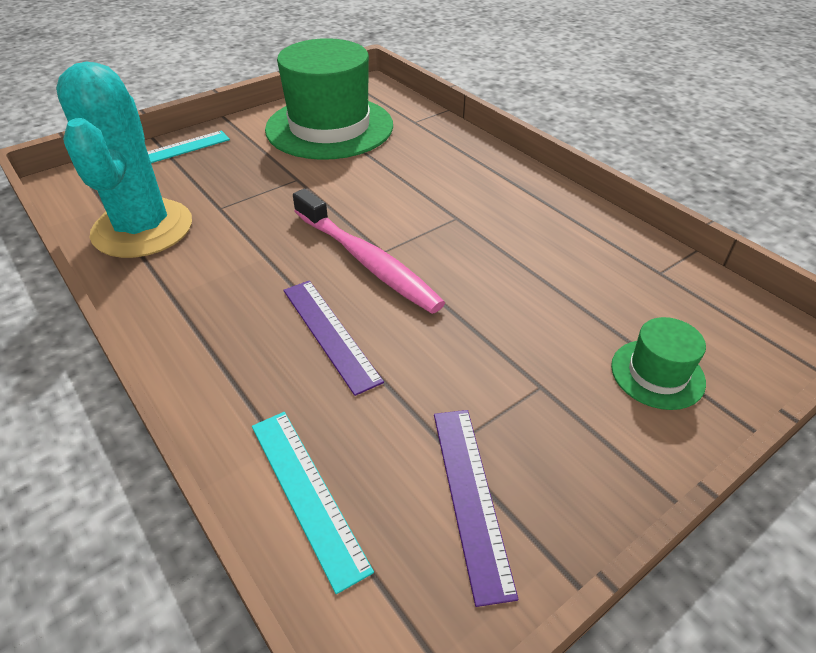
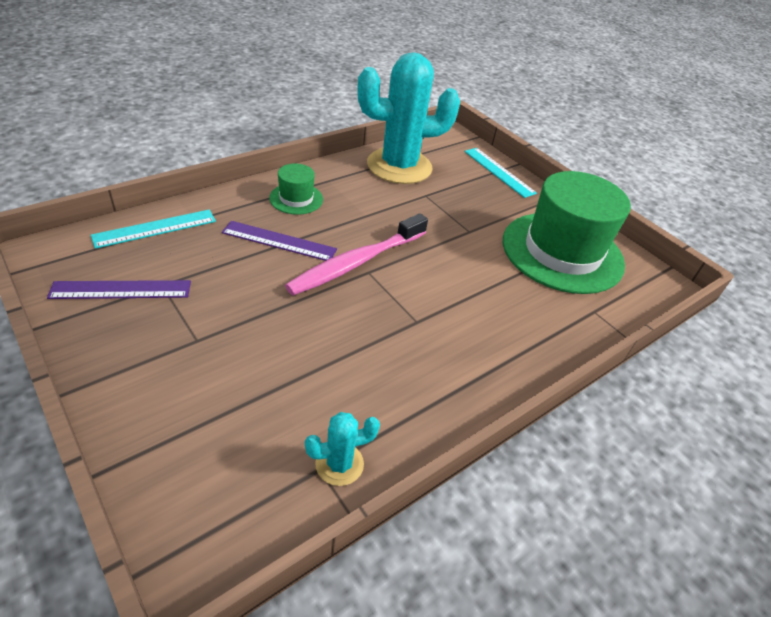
camera: 85 degrees right, 0 degrees up
(330, 333) = (279, 241): purple ruler -> purple ruler turned 45 degrees clockwise
(649, 261) = (339, 464): none -> turquoise cactus
(657, 374) = (184, 419): green hat -> green hat (296, 198)

